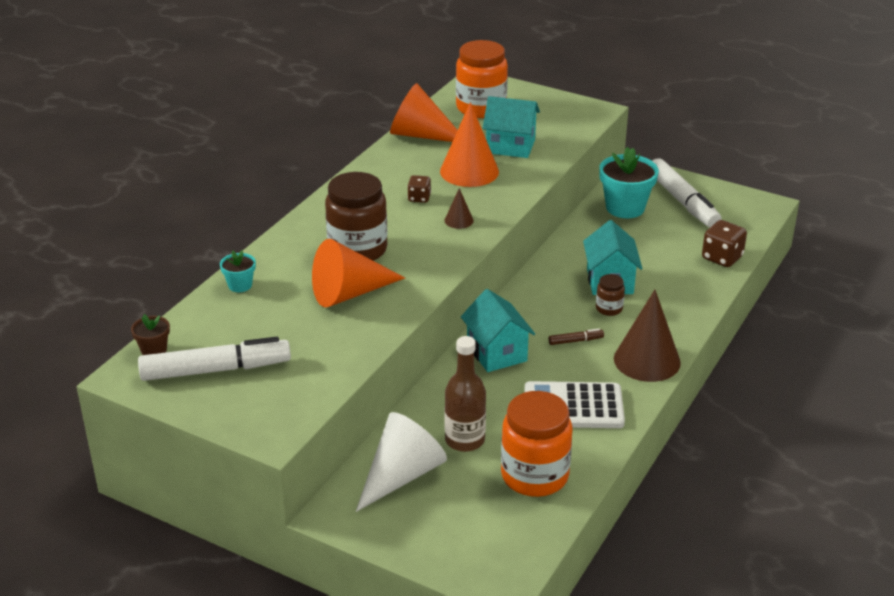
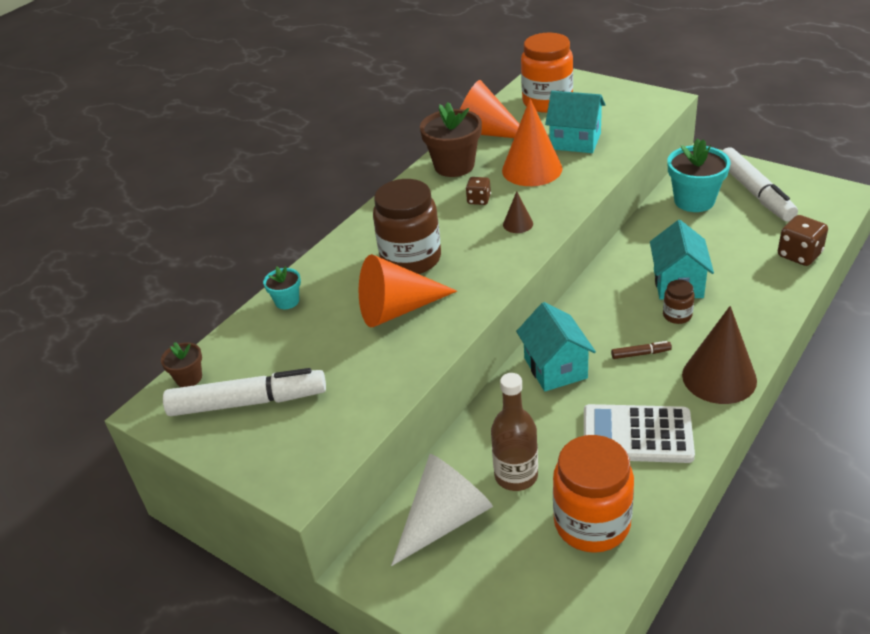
camera: 10 degrees right, 5 degrees up
(392, 166) = (454, 166): none -> brown flower pot

